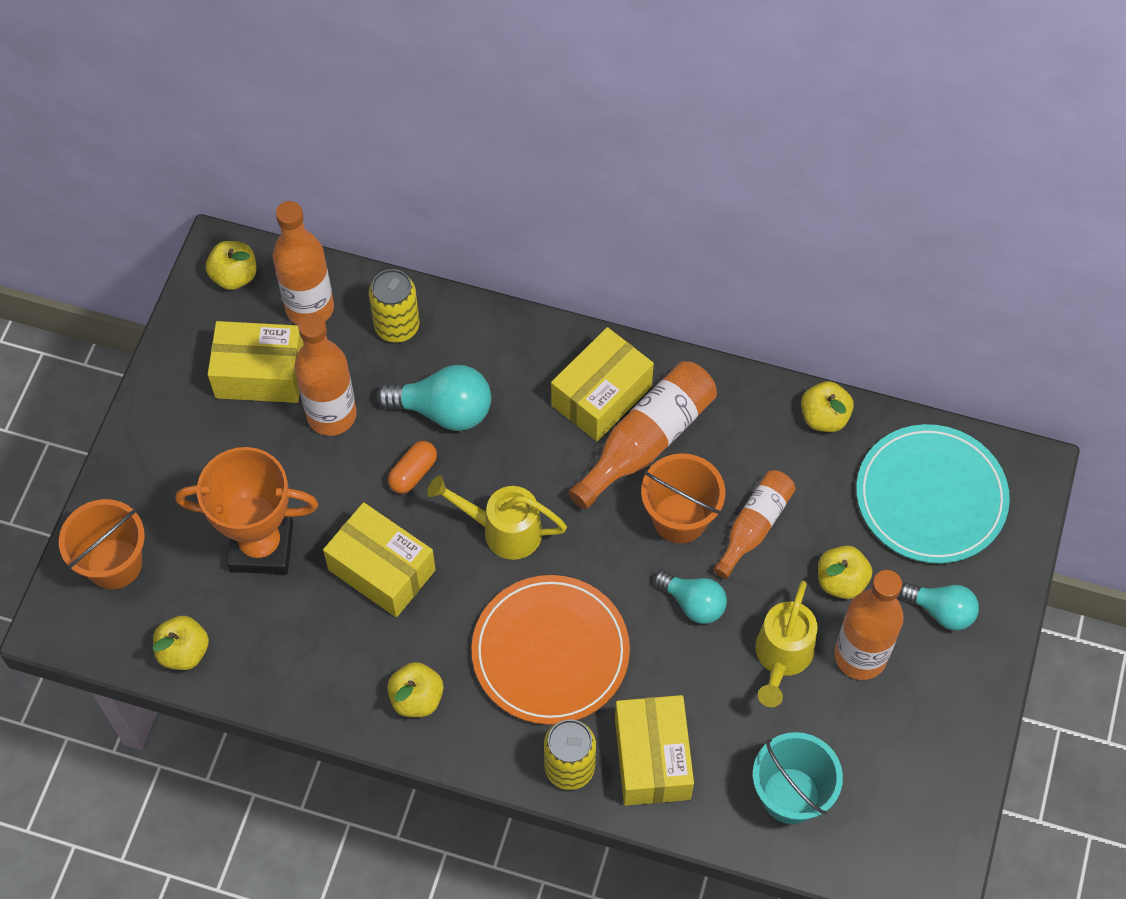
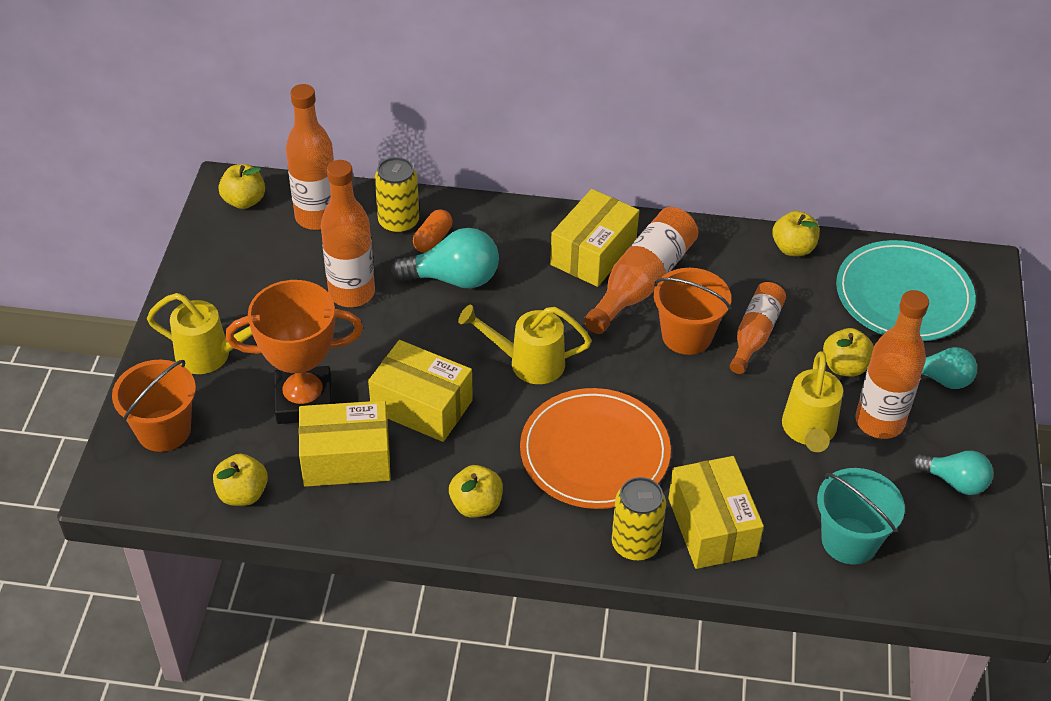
camera: 10 degrees left, 15 degrees down
(173, 476) = (210, 355): none -> yellow watering can
(260, 374) = (280, 269): yellow box -> yellow box (346, 459)
(413, 473) = (436, 328): orange capsule -> orange capsule (433, 240)
(693, 603) = (716, 399): turquoise light bulb -> turquoise light bulb (954, 482)

